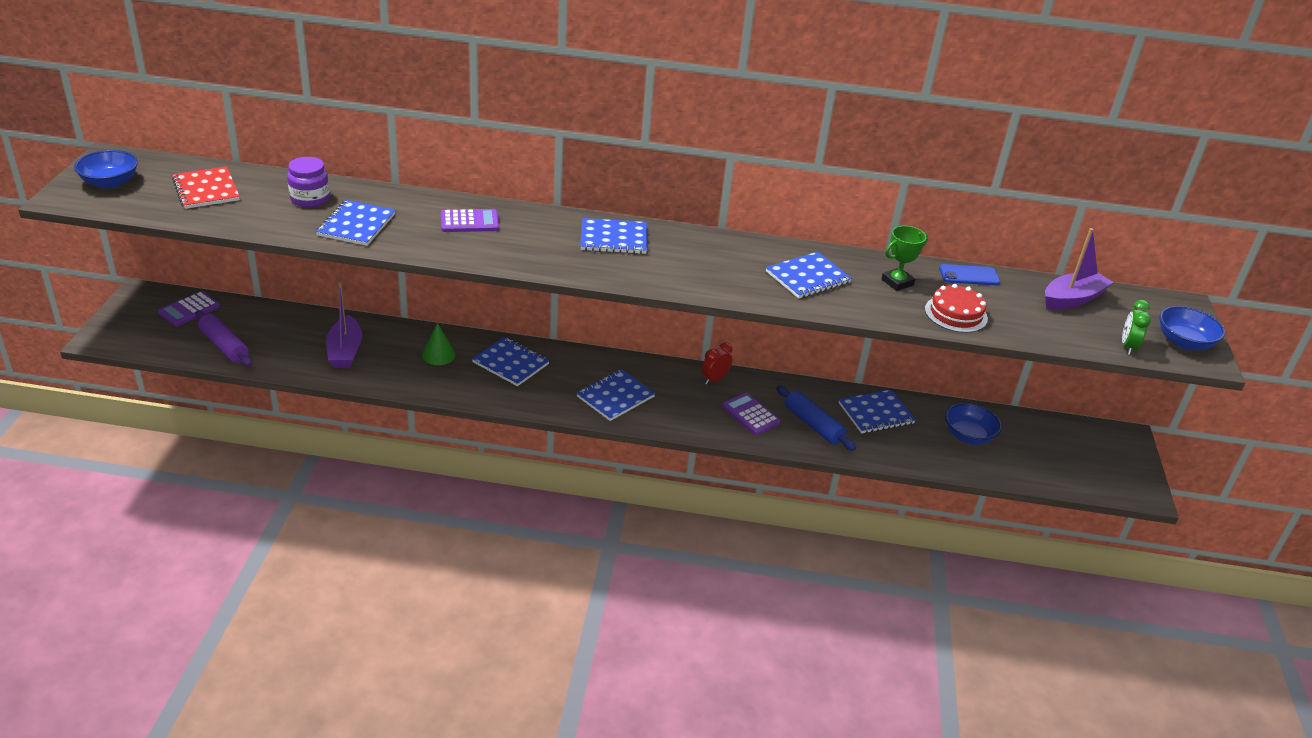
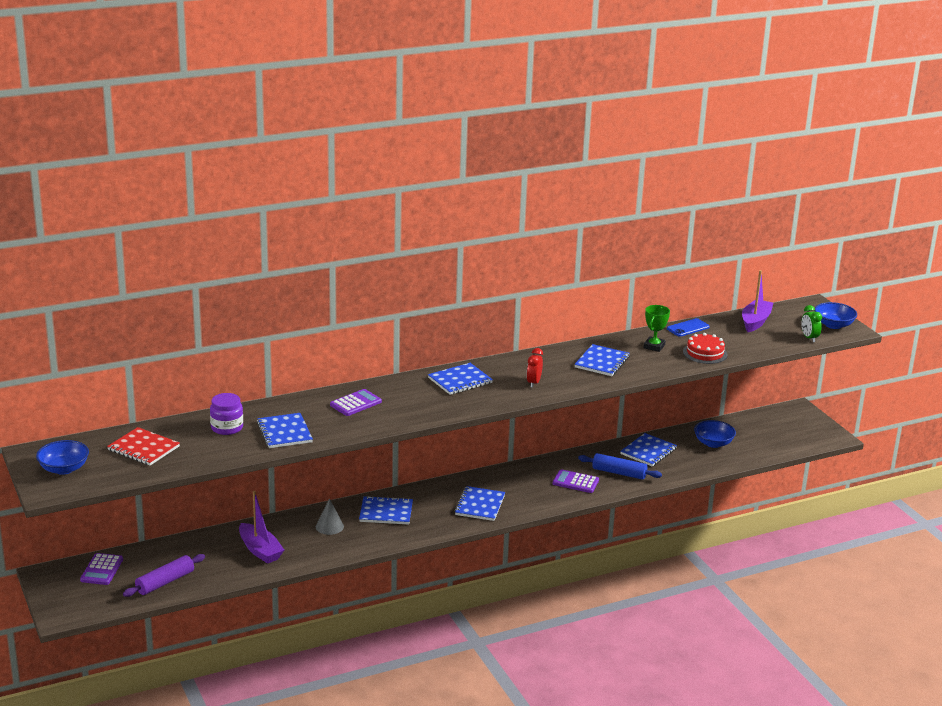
camera: 30 degrees left, 10 degrees down
(224, 346) = (165, 582): purple rolling pin -> purple rolling pin turned 60 degrees counterclockwise
(438, 355) = (329, 526): green cone -> grey cone
(714, 379) = (530, 470): red clock -> red clock (533, 383)

